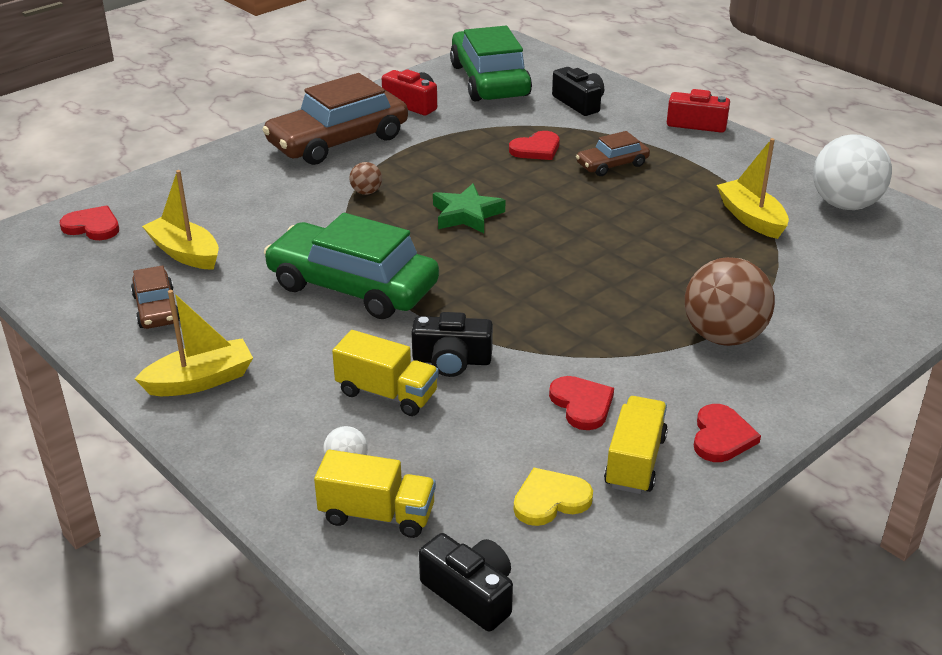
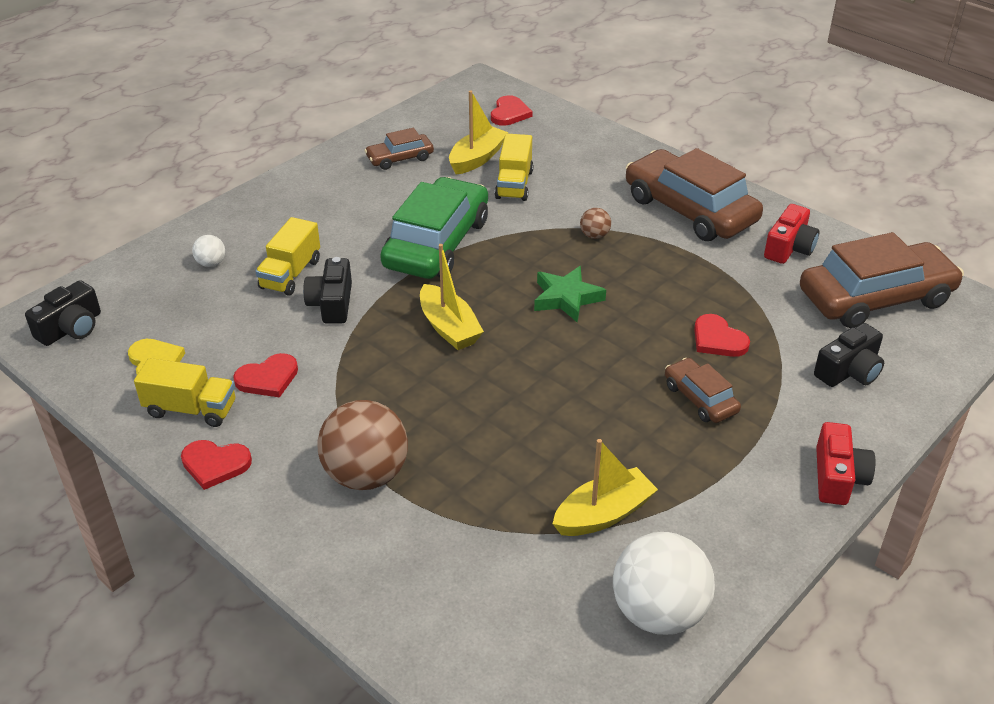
camera: 85 degrees right, 5 degrees up
(200, 381) = (311, 190): yellow boat -> yellow boat (449, 327)
(377, 514) = (157, 281): yellow truck -> yellow truck (514, 184)
(490, 80) = (875, 298): green car -> brown car

